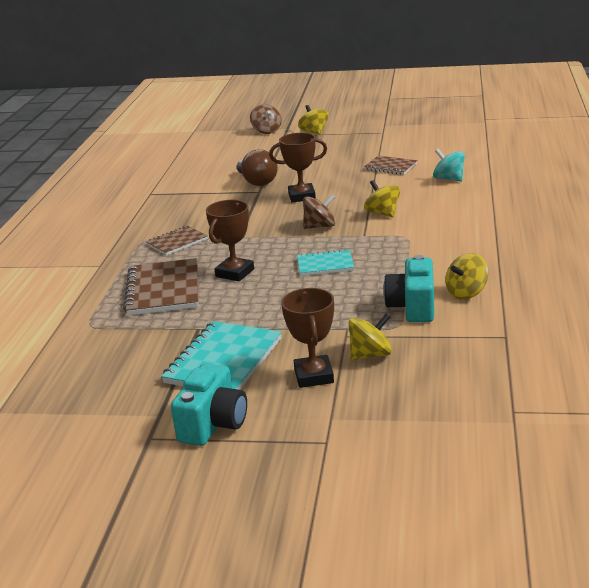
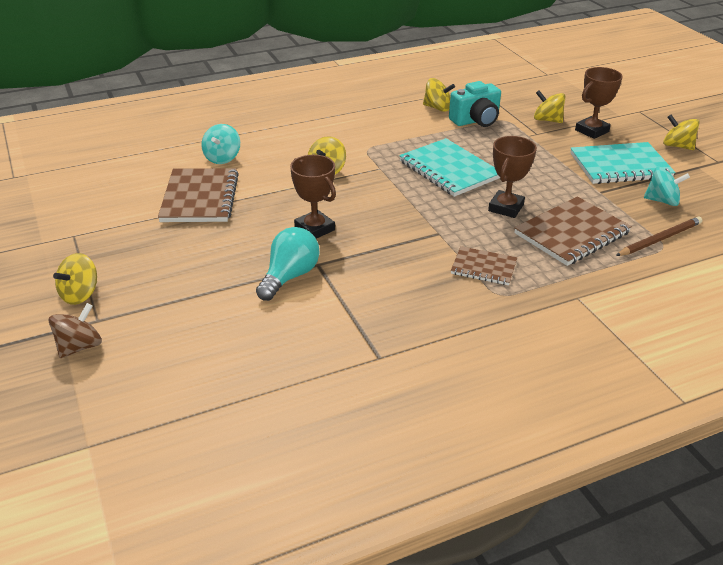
camera: 125 degrees left, 10 degrees up
(99, 327) = (659, 239): none -> brown pencil
(140, 356) = (662, 201): none -> turquoise spinning top
(213, 424) = (677, 146): turquoise camera -> yellow spinning top
(235, 273) = (506, 208): brown trophy -> brown trophy turned 60 degrees counterclockwise
(257, 182) = (289, 276): brown light bulb -> turquoise light bulb
(320, 226) = (379, 195): brown spinning top -> none
(325, 265) = (449, 170): turquoise notebook -> turquoise notebook, size x1.72
(390, 167) = (200, 198): brown notebook -> brown notebook, size x1.72

